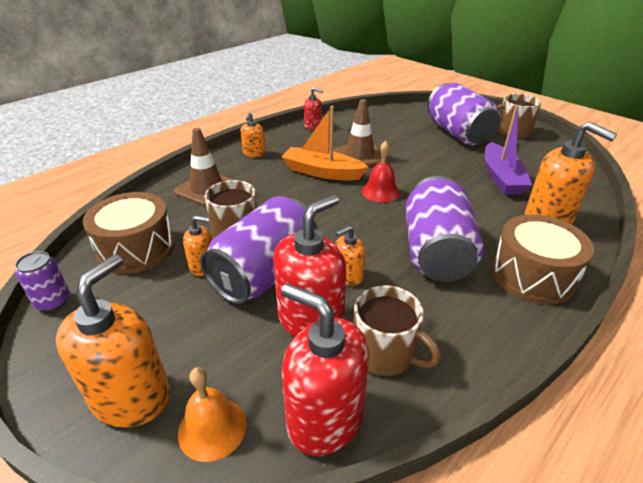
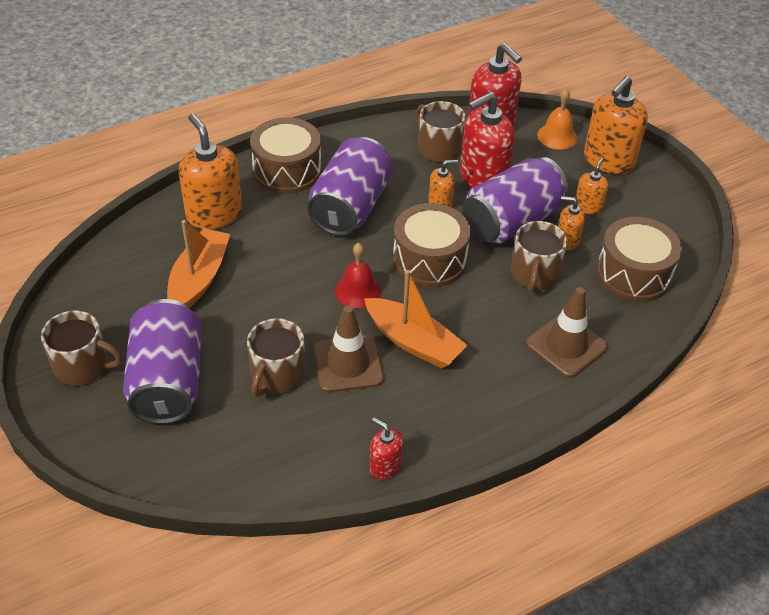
camera: 165 degrees left, 10 degrees up
(53, 301) = (691, 236): purple can -> none
(254, 153) = (497, 408): orange soap dispenser -> orange soap dispenser (588, 206)
(334, 222) = (429, 260): none -> brown drum
(399, 145) = (277, 375): none -> brown mug
(501, 178) = (199, 279): purple boat -> orange boat

